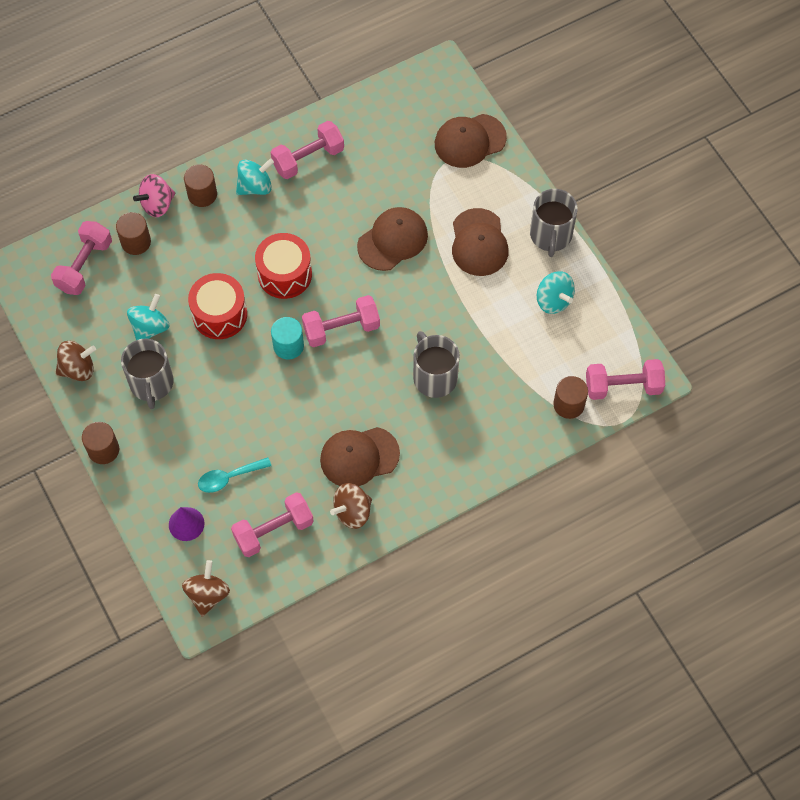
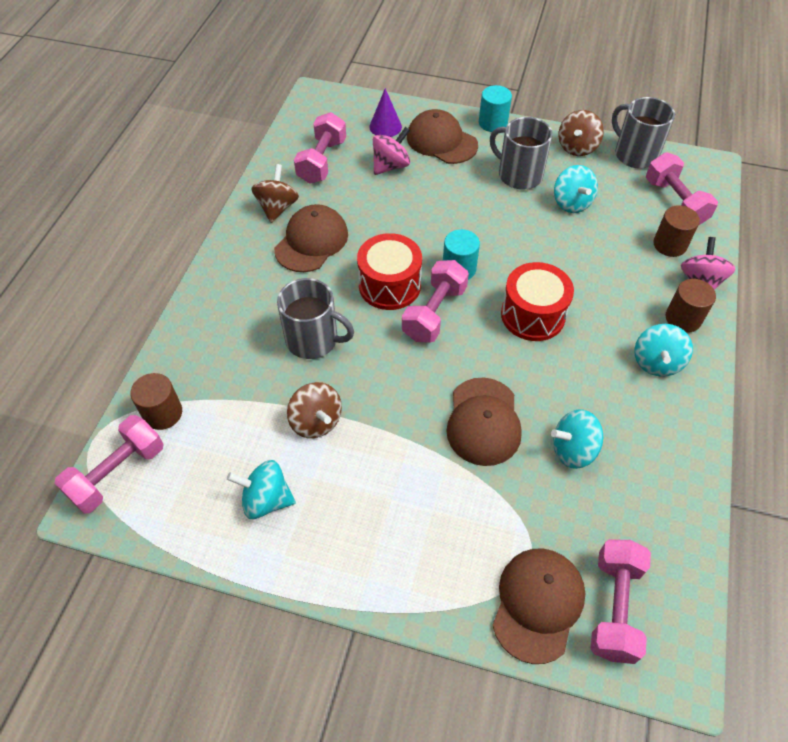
camera: 135 degrees right, 10 degrees down
(103, 450) = (493, 123): brown cylinder -> turquoise cylinder
(207, 594) = (324, 107): brown spinning top -> brown spinning top (316, 422)
(219, 314) = (538, 248): red drum -> red drum (389, 285)
(229, 477) = (391, 166): turquoise spoon -> pink spinning top
(308, 158) = (653, 428): pink dumbbell -> pink dumbbell (614, 607)
(364, 185) = (573, 450): none -> turquoise spinning top
(479, 243) = (401, 493): brown cap -> brown cap (441, 141)
(551, 235) = (335, 571): grey mug -> grey mug (635, 154)

